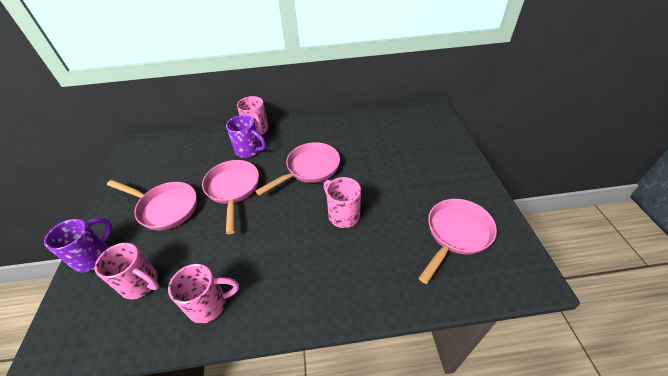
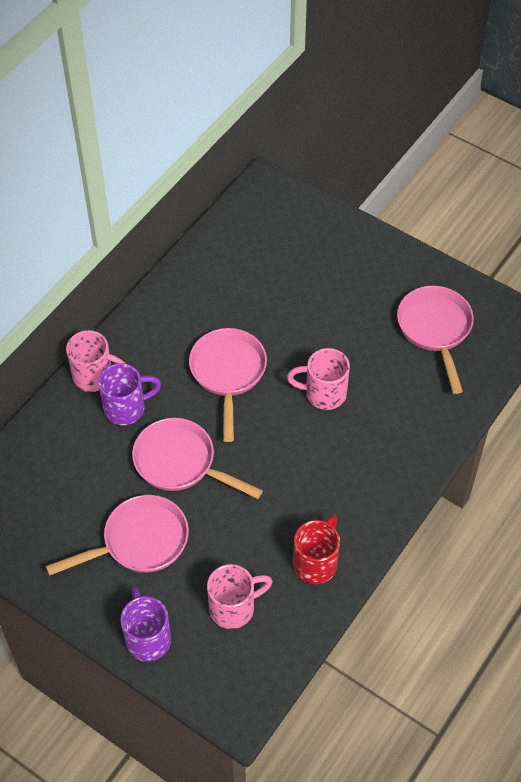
camera: 50 degrees left, 10 degrees up
(209, 304) = (316, 563): pink mug -> red mug

